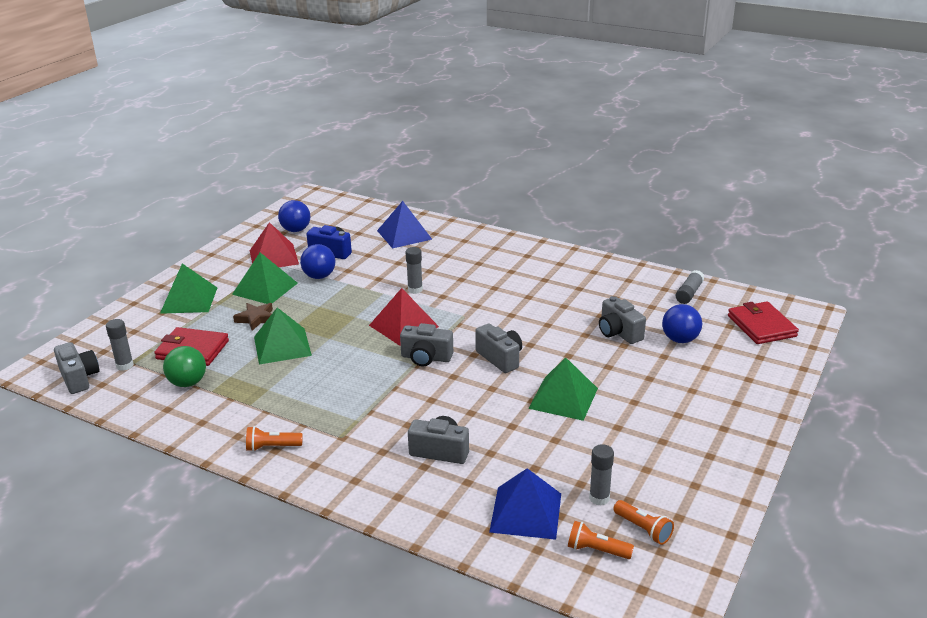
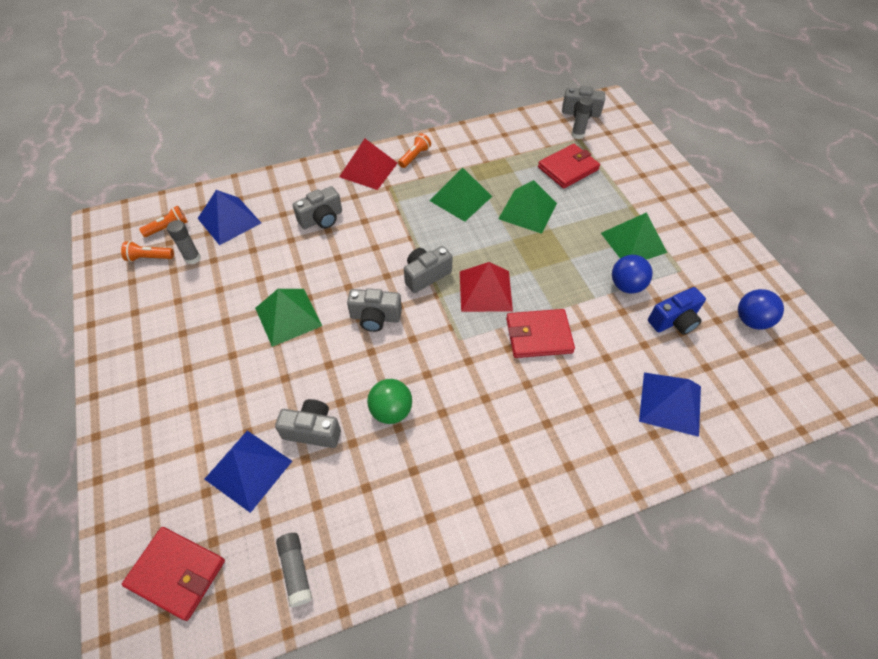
camera: 130 degrees right, 25 degrees up
(188, 383) = (525, 151): green ball -> green ball (391, 411)
(189, 300) = (651, 194): green pyramid -> green pyramid (461, 198)
(256, 319) = (583, 215): brown star -> none
(274, 257) = (695, 275): red pyramid -> red pyramid (368, 170)
(415, 290) = (539, 335): grey glue stick -> red wallet
(680, 340) = (248, 469): blue ball -> blue pyramid

